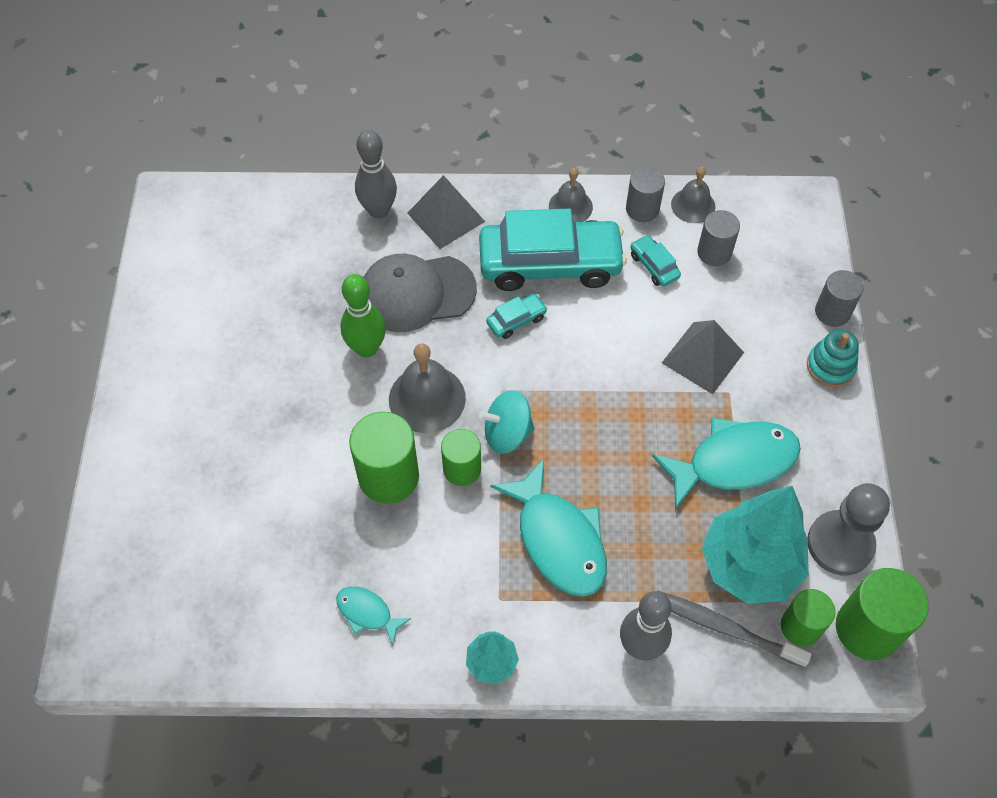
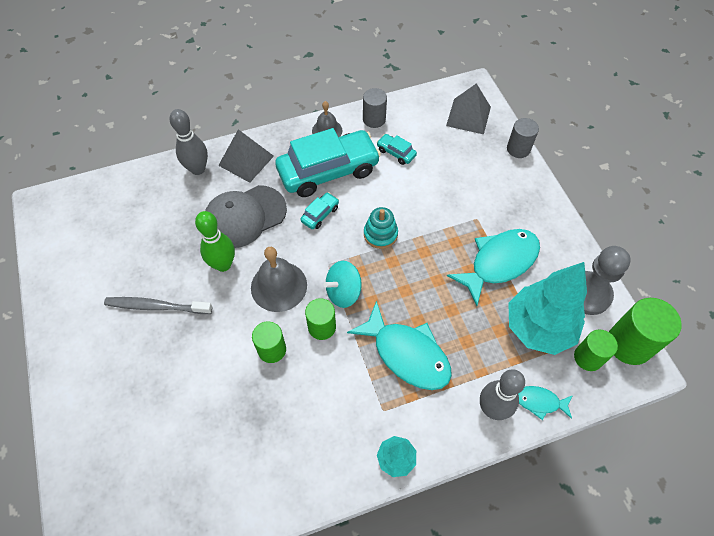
camera: 20 degrees left, 0 degrees up
(367, 613) = (293, 455): turquoise fish -> turquoise fish (540, 402)
(388, 476) = (272, 349): green cylinder -> green cylinder, size x0.63
(693, 205) = (405, 108): grey bell -> none
(702, 357) = (451, 201): grey pyramid -> grey pyramid (468, 116)
(714, 252) = (430, 133): grey cylinder -> none
(725, 628) = (541, 376): grey toothbrush -> grey toothbrush (157, 306)
(830, 366) = (532, 183): turquoise stacking toy -> turquoise stacking toy (380, 234)

